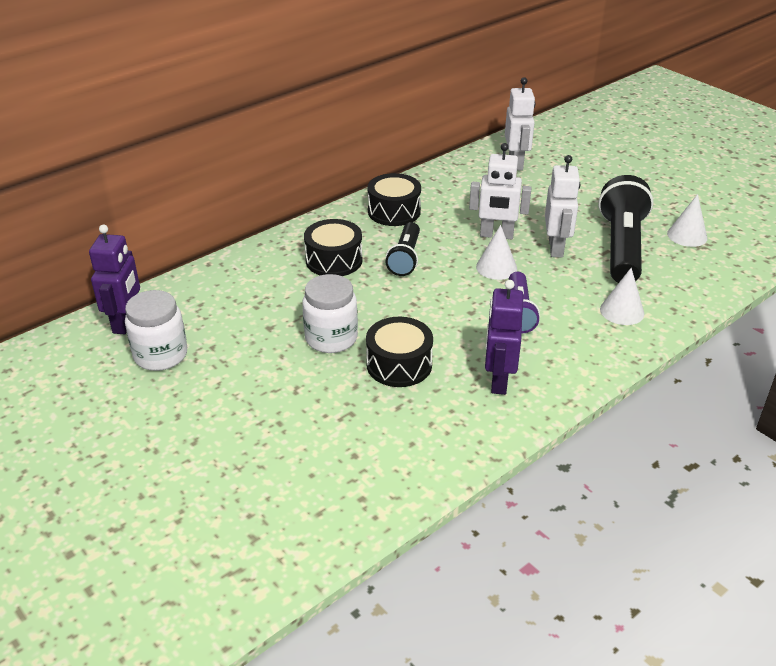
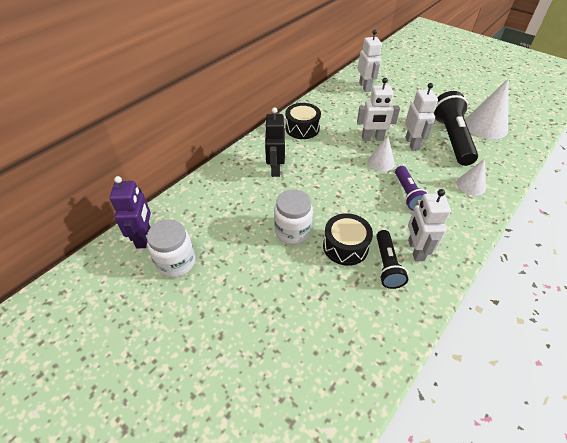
camera: 10 degrees left, 10 degrees up
(334, 260) = (275, 169): black drum -> black robot
(405, 258) = (321, 162): black flashlight -> black flashlight (387, 265)
(498, 381) = (415, 250): purple robot -> white robot
(687, 235) = (485, 126): white cone -> white cone, size x1.73

